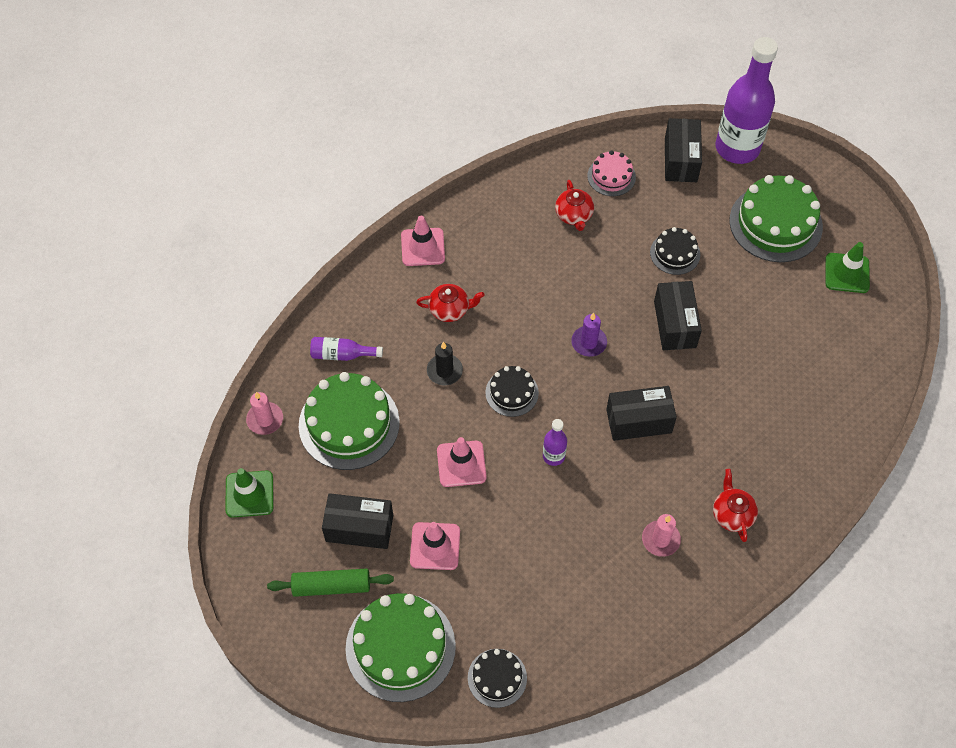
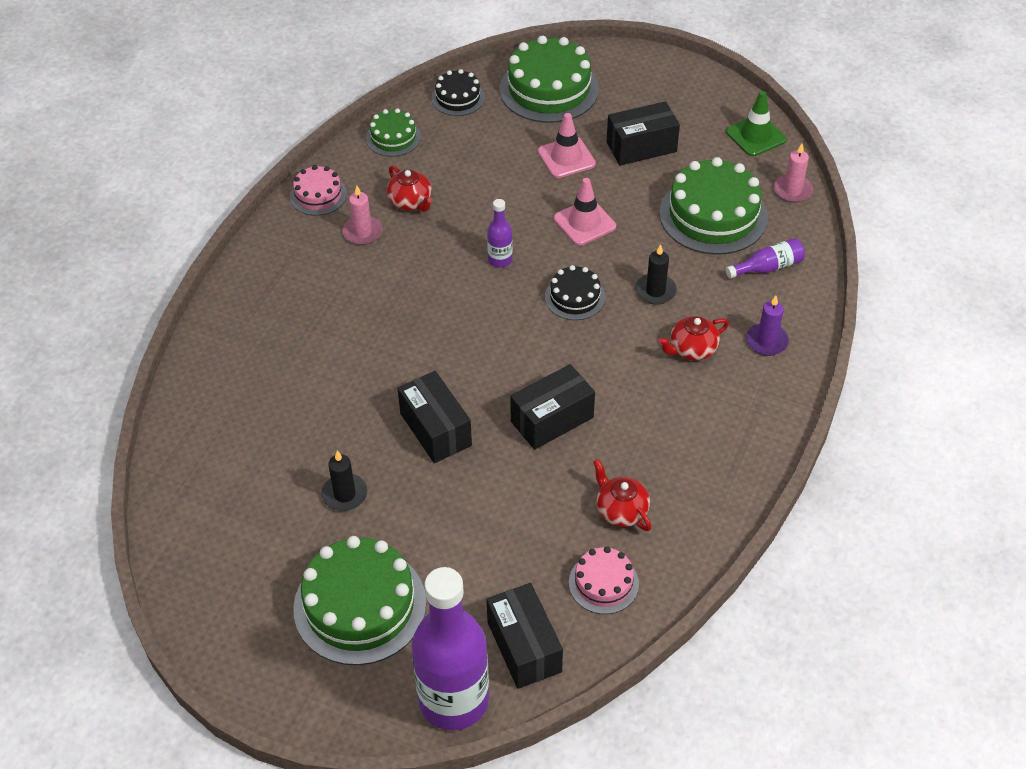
camera: 155 degrees right, 10 degrees down
(331, 586) = (634, 104): green rolling pin -> none
(423, 247) = (770, 402): pink traffic cone -> none
(585, 650) = (393, 137): none -> green cake
(589, 342) = (522, 374): purple candle -> purple candle (766, 341)
(639, 421) = (430, 320): black box -> black box (552, 419)
(675, 253) = (473, 512): black cake -> none
(686, 604) = (318, 195): none -> pink cake
(732, 514) = (300, 275): red teapot -> red teapot (411, 202)
(760, 301) = (344, 494): none -> black candle
(847, 273) = (246, 574): green traffic cone -> none

